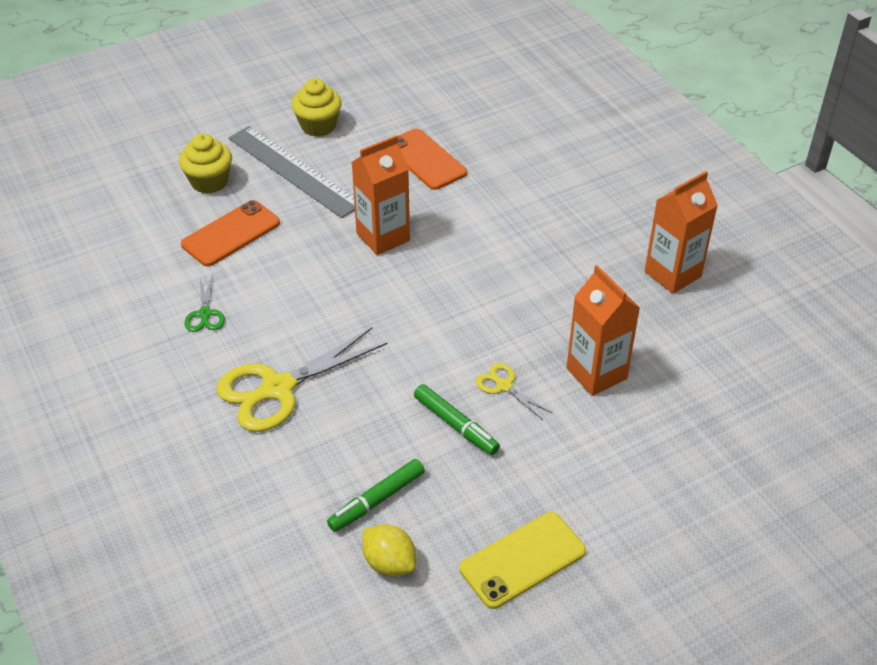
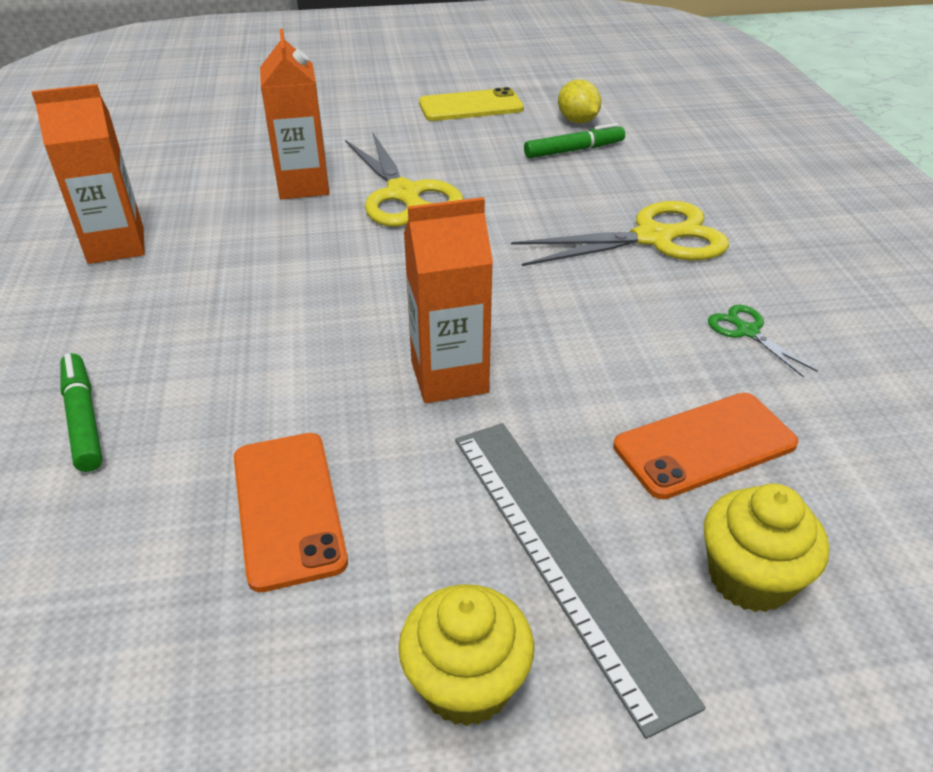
camera: 160 degrees left, 5 degrees down
(205, 314) = (746, 331): green scissors -> green scissors turned 45 degrees counterclockwise
(456, 425) = (473, 178): green marker -> green marker (83, 419)
(503, 385) = (404, 195): yellow scissors -> yellow scissors, size x2.09

